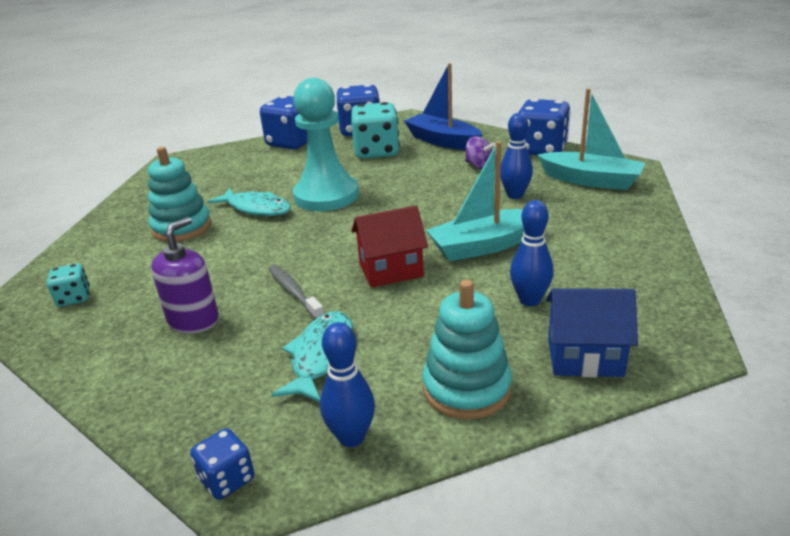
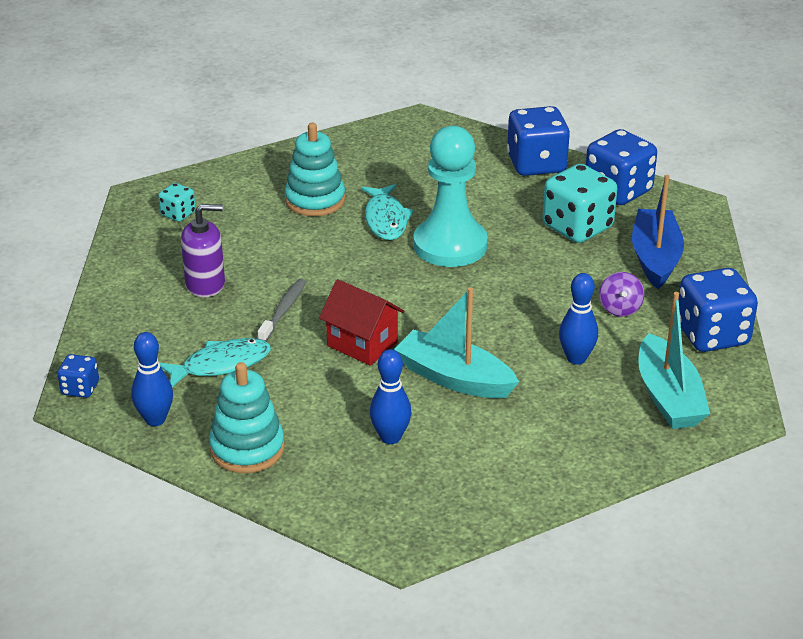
camera: 50 degrees right, 5 degrees up
(585, 357) = (337, 493): blue house -> none

